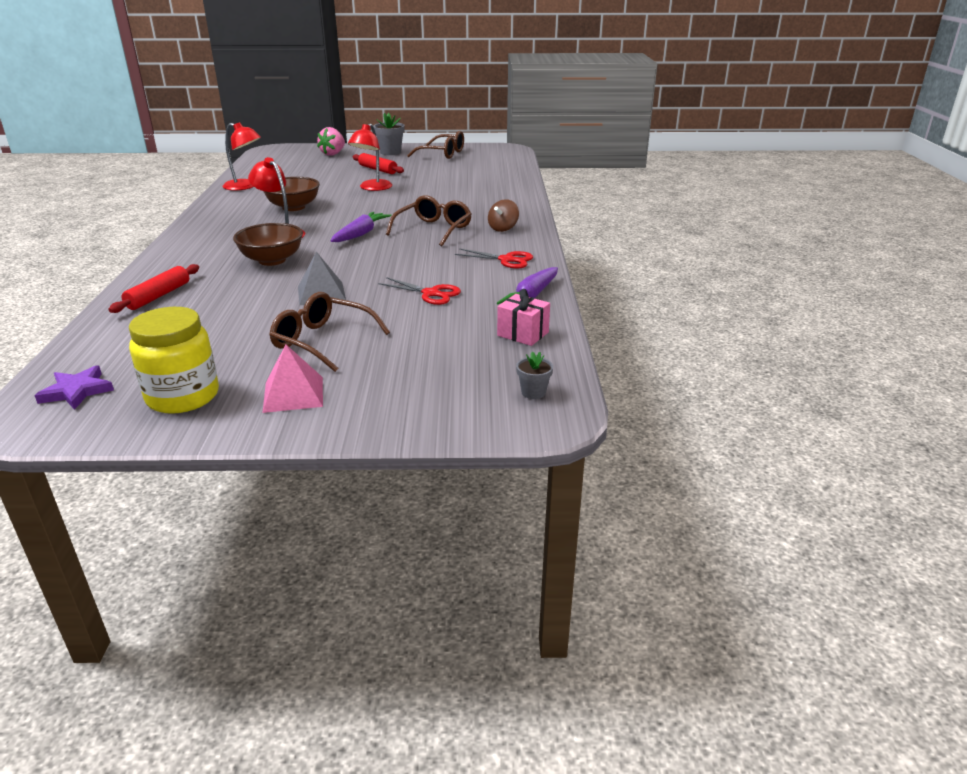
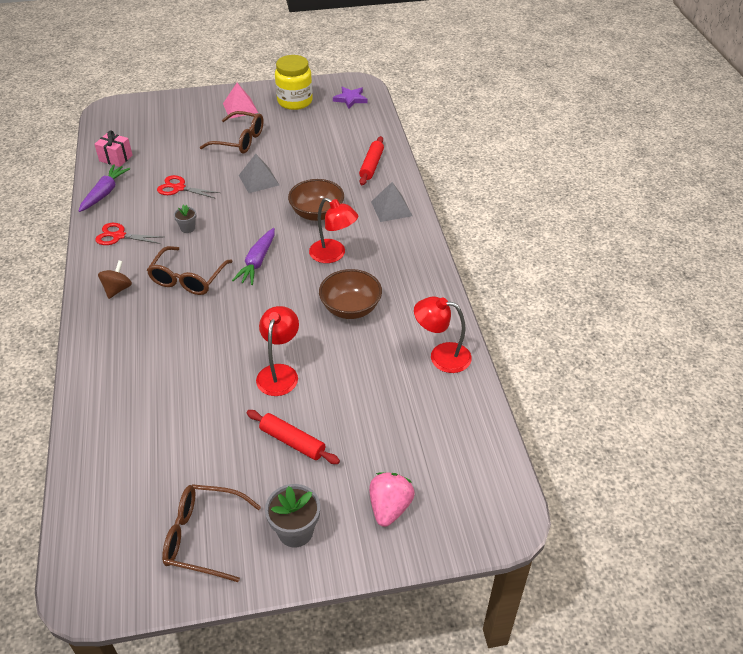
camera: 170 degrees right, 15 degrees up
(184, 258) = (391, 208): none -> grey pyramid
(533, 392) = (115, 120): grey flower pot -> grey flower pot (187, 228)

